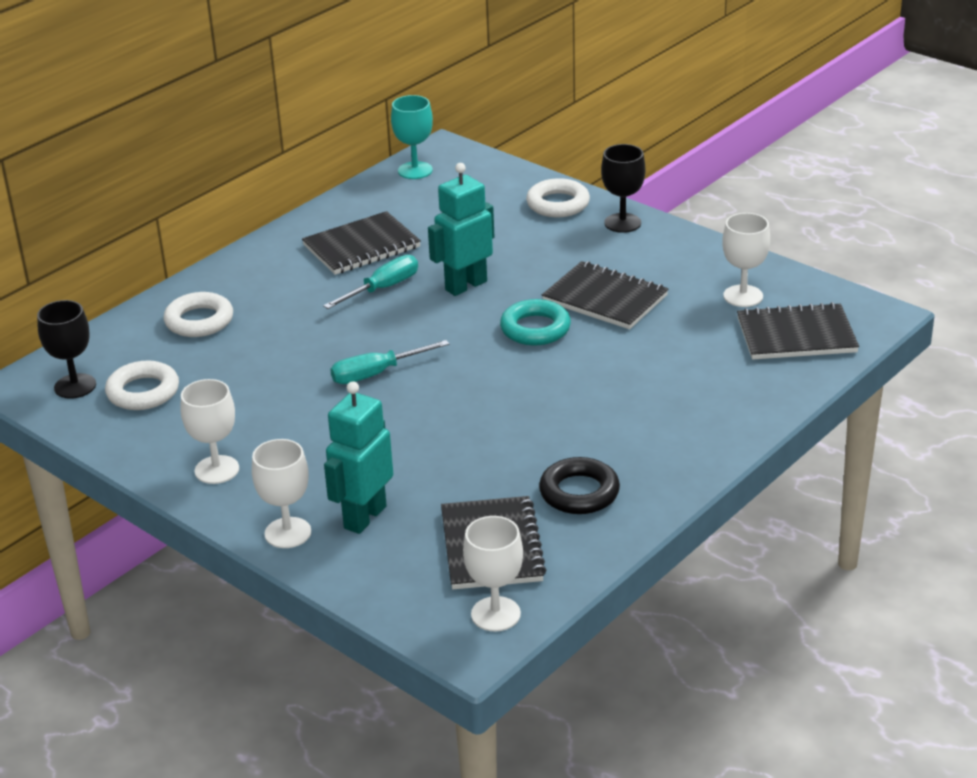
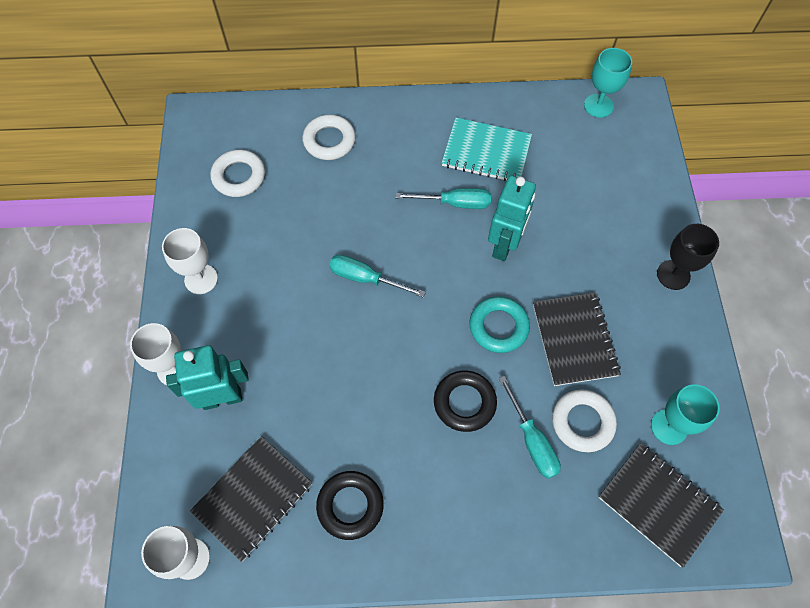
camera: 45 degrees right, 30 degrees up
(75, 386) = (215, 140): black goblet -> none
(361, 246) = (486, 152): black notebook -> turquoise notebook
(465, 285) = (504, 245): turquoise robot -> turquoise robot turned 105 degrees clockwise
(558, 204) = (652, 217): white ring -> white ring (582, 422)
(576, 382) = (464, 402): none -> black ring
(660, 366) = (532, 440): none -> turquoise screwdriver
(743, 296) = (669, 427): white goblet -> turquoise goblet

